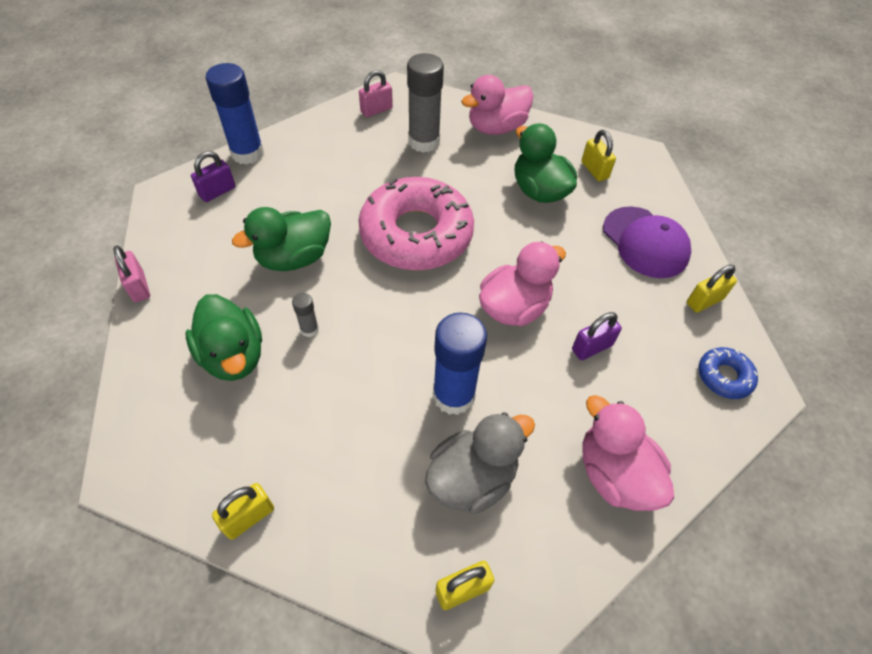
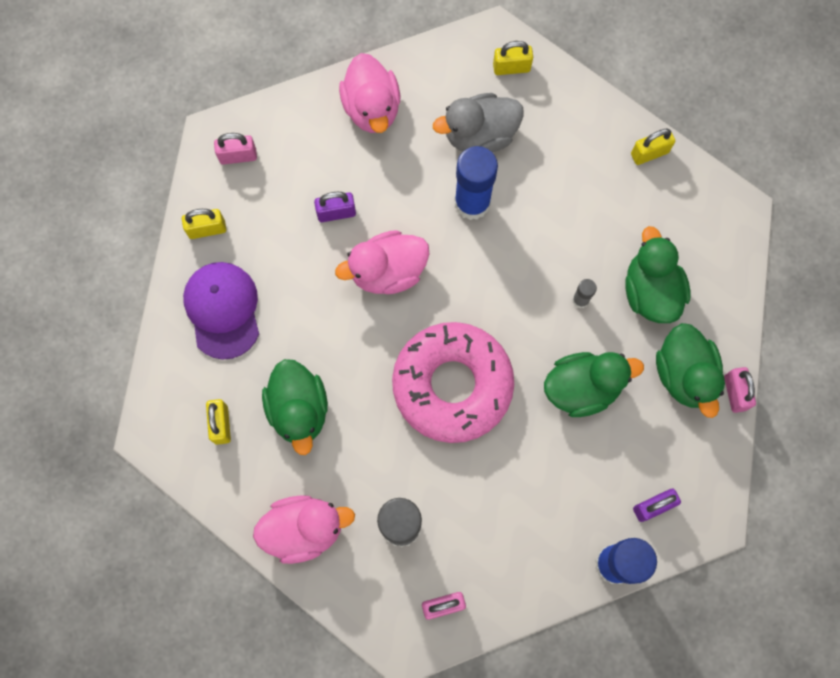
camera: 160 degrees left, 20 degrees up
(192, 290) = (684, 375): none -> green duck
(724, 376) = (238, 156): blue donut -> pink padlock

